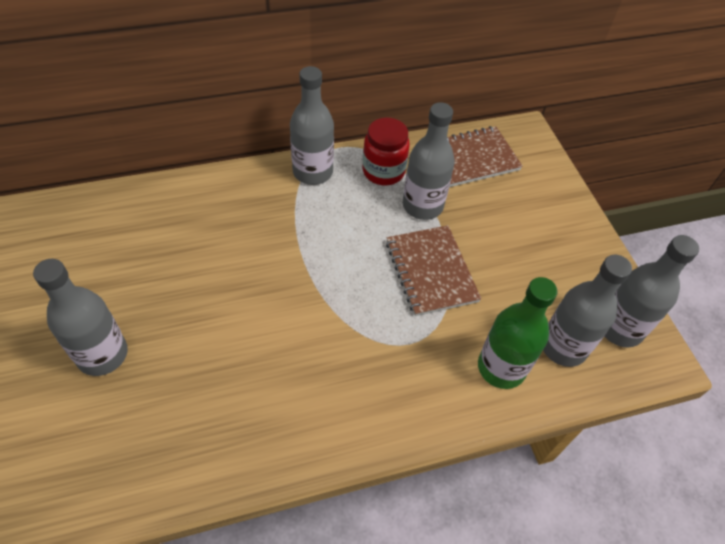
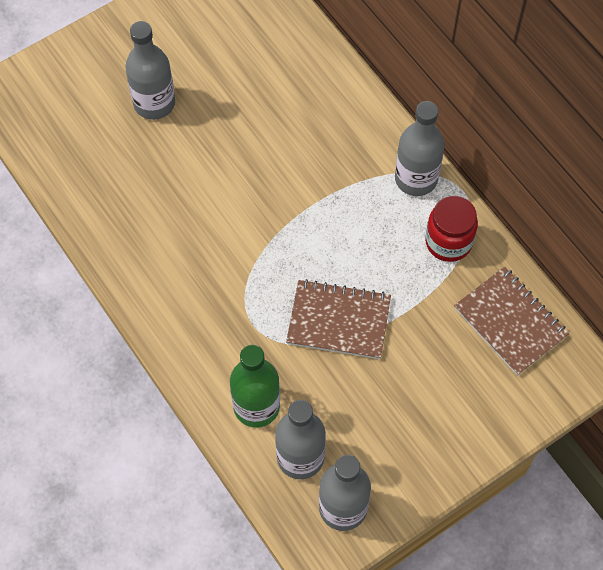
camera: 75 degrees right, 10 degrees up
(422, 206) = (418, 291): grey bottle -> none
(431, 271) = (338, 321): brown notebook -> brown notebook turned 45 degrees clockwise

